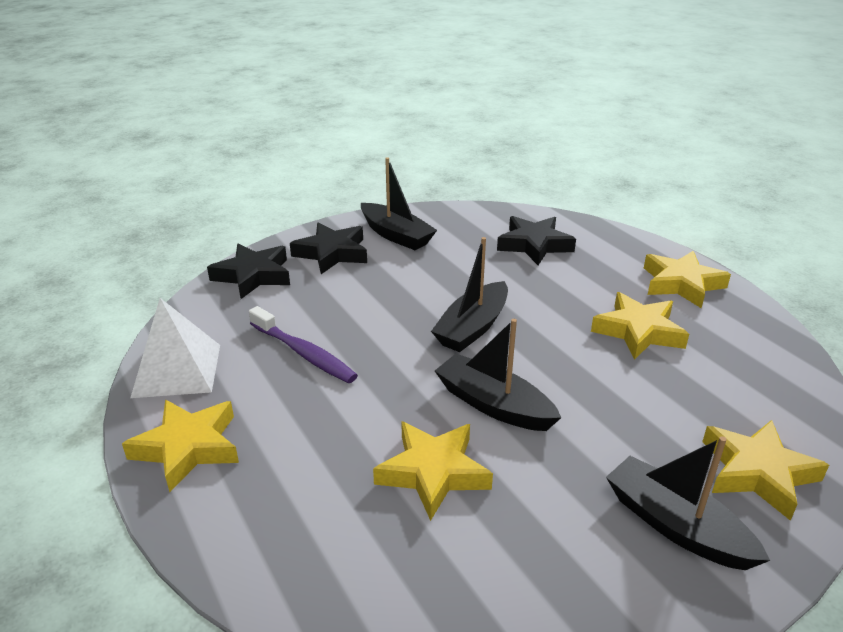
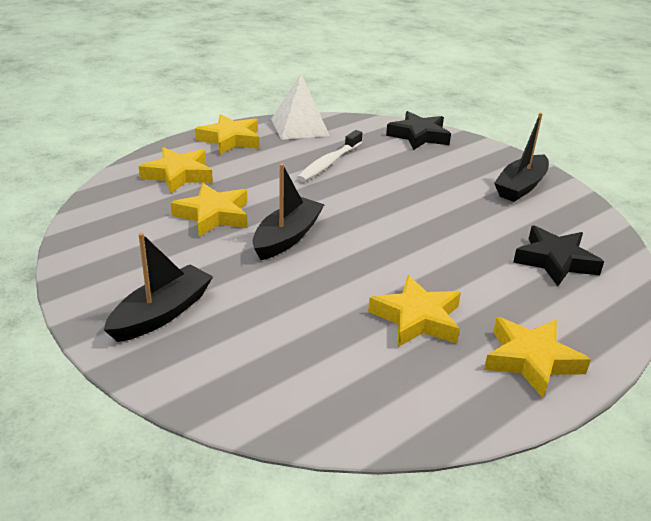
camera: 80 degrees right, 0 degrees up
(304, 353) = (329, 163): purple toothbrush -> white toothbrush
(332, 253) = (470, 161): black star -> none
(472, 328) = (387, 227): black boat -> none
(757, 472) = (219, 367): yellow star -> yellow star (178, 175)

